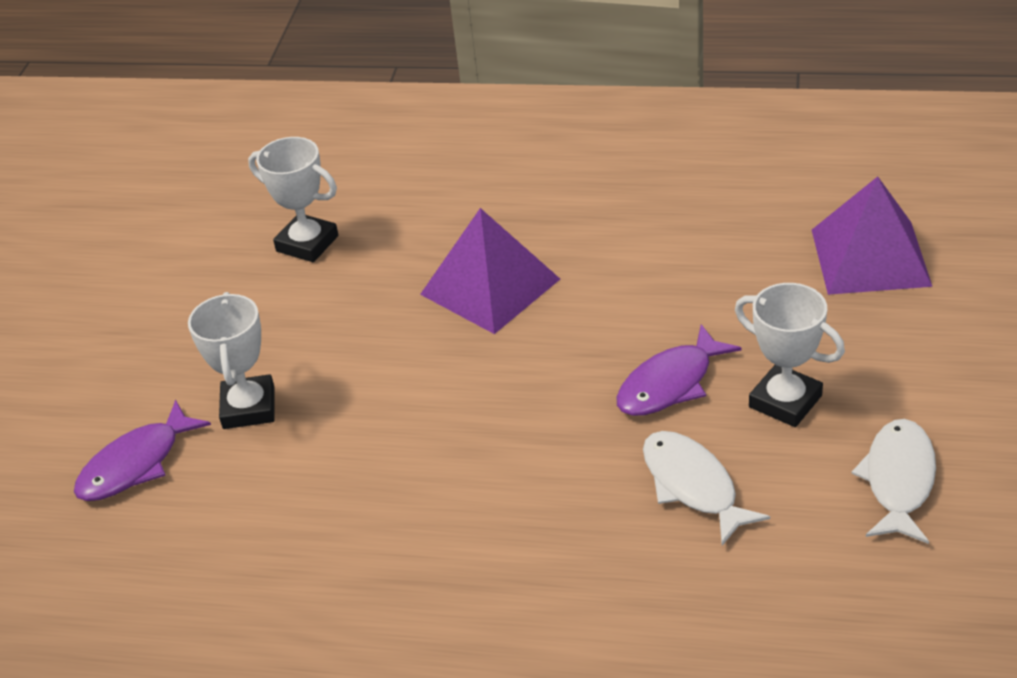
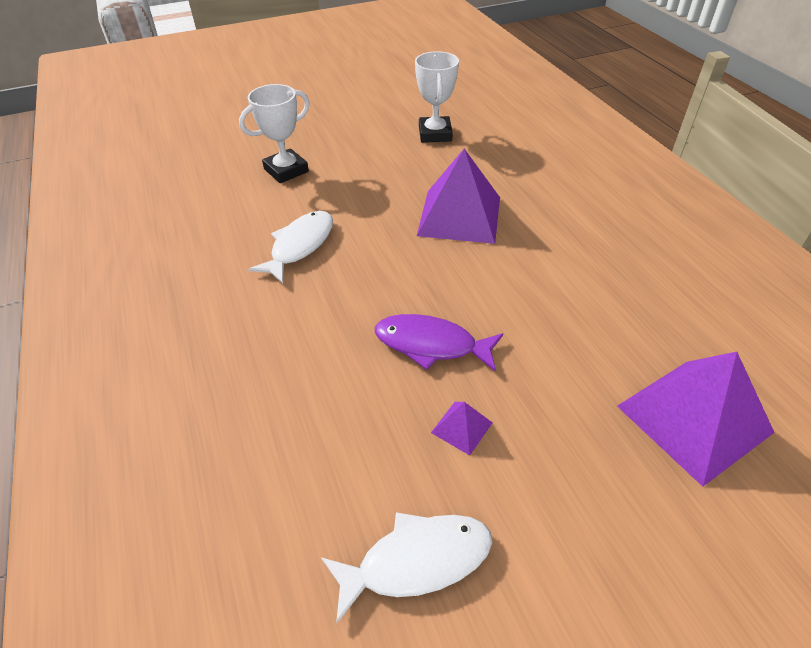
camera: 55 degrees right, 5 degrees up
(136, 464) = (222, 153): purple fish -> none
(693, 486) = (329, 404): white fish -> white fish (300, 246)
(785, 401) = (462, 427): white trophy -> purple pyramid

